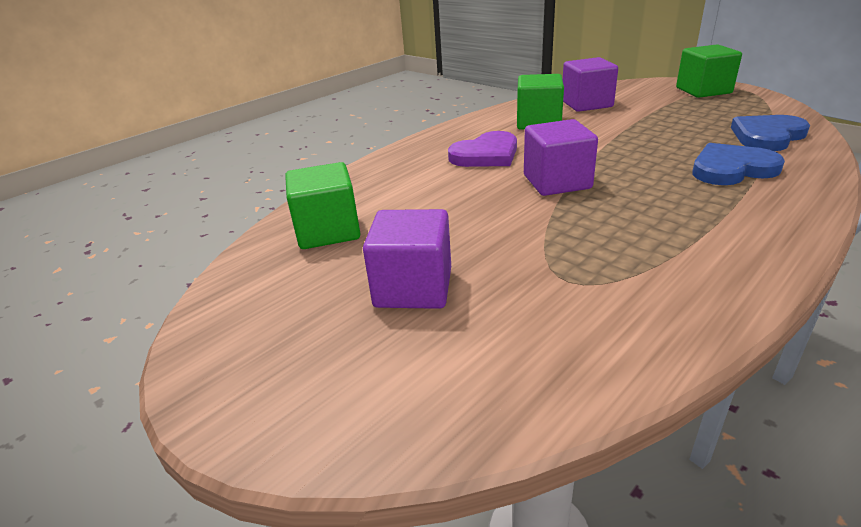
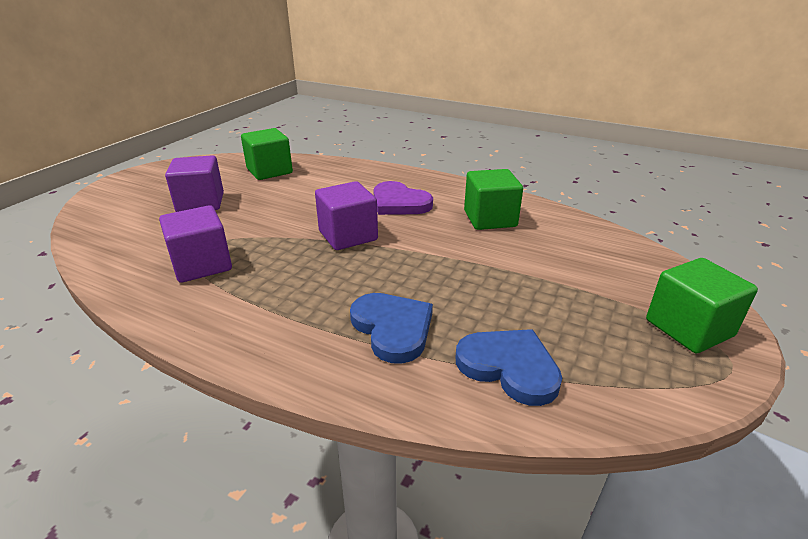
camera: 70 degrees right, 0 degrees up
(586, 104) = (565, 241): purple cube -> purple cube (201, 265)

